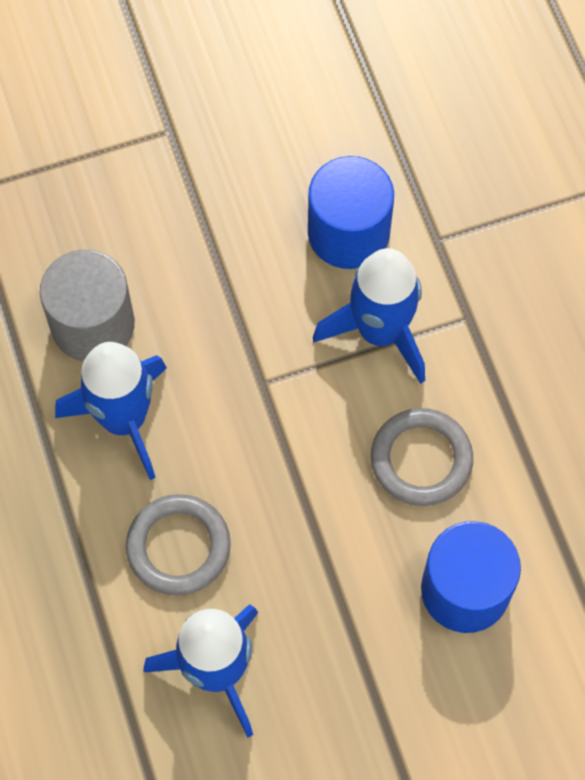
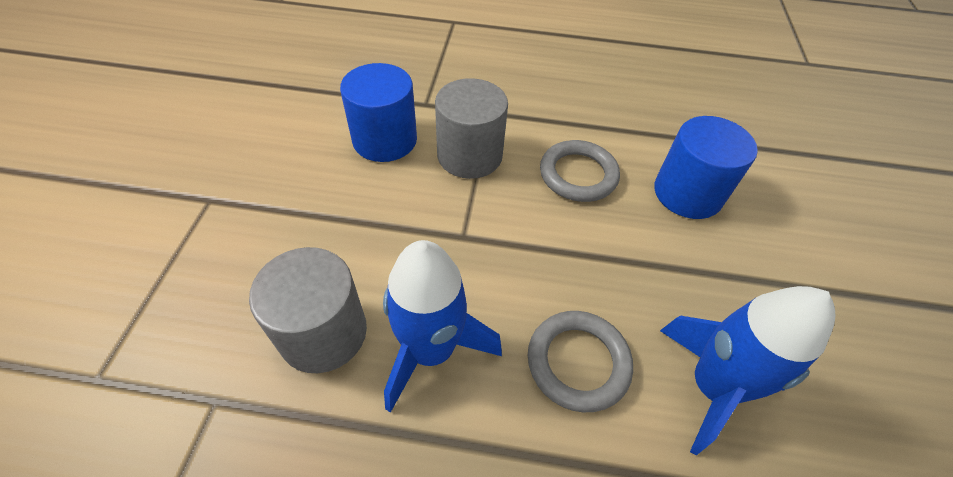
camera: 65 degrees left, 15 degrees down
(379, 332) = (469, 155): blue rocket -> grey cylinder

